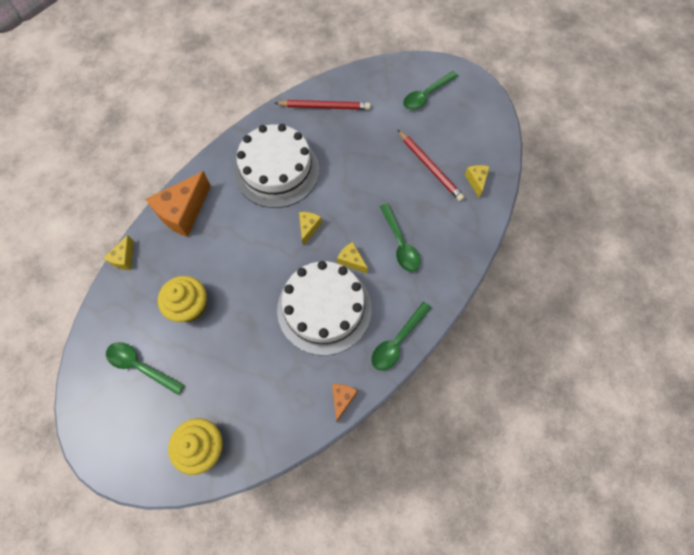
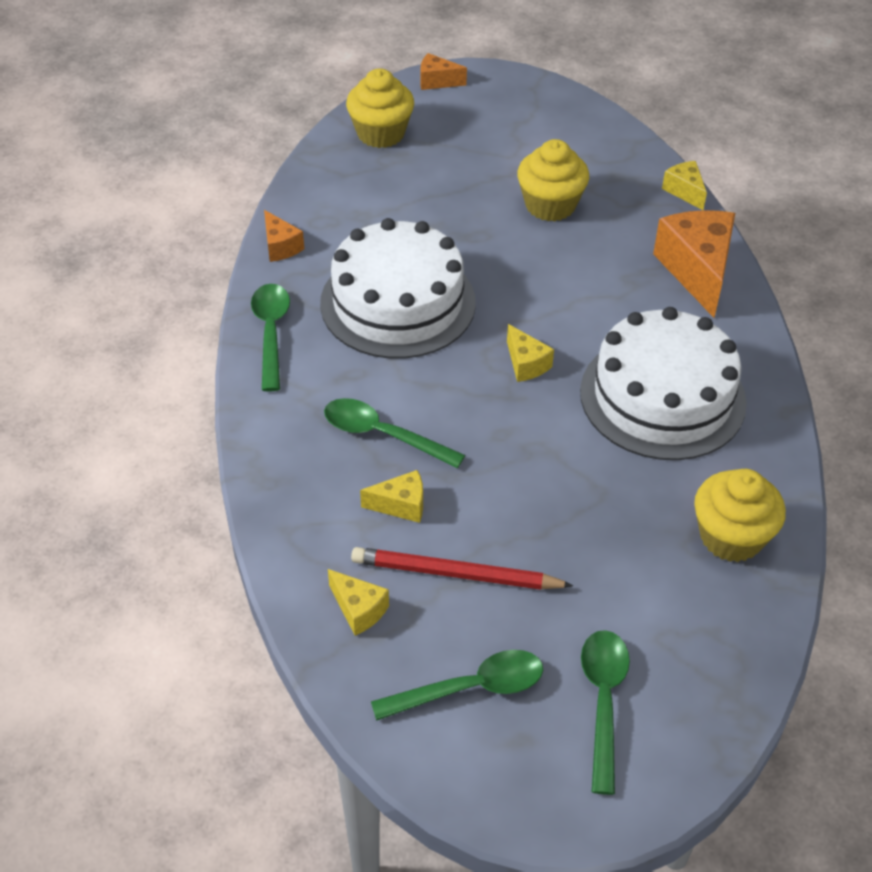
camera: 135 degrees right, 20 degrees down
(122, 466) = (437, 81): none -> orange cheese
(140, 366) = (525, 138): green spoon -> green spoon (470, 688)
(324, 107) = (731, 537): red pencil -> yellow cupcake
(351, 261) = (425, 370): yellow cheese -> yellow cheese (401, 505)

